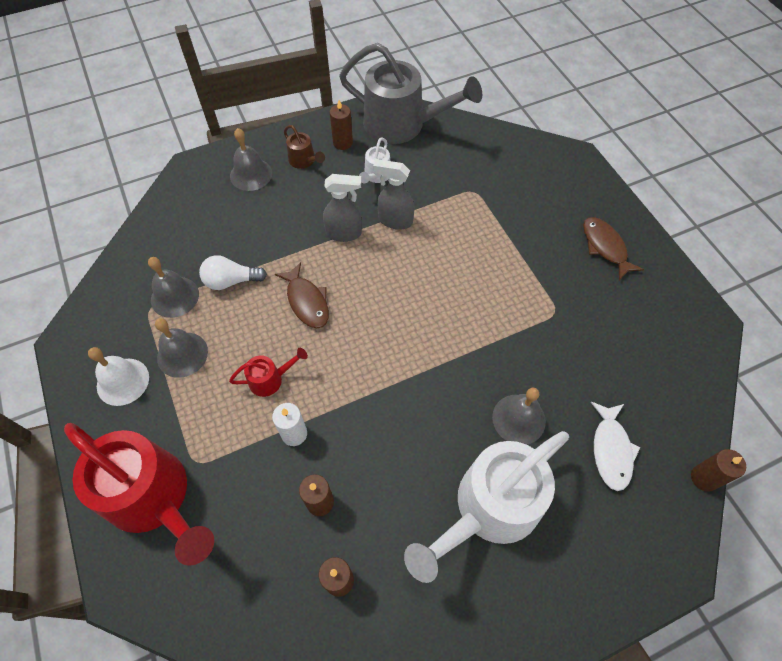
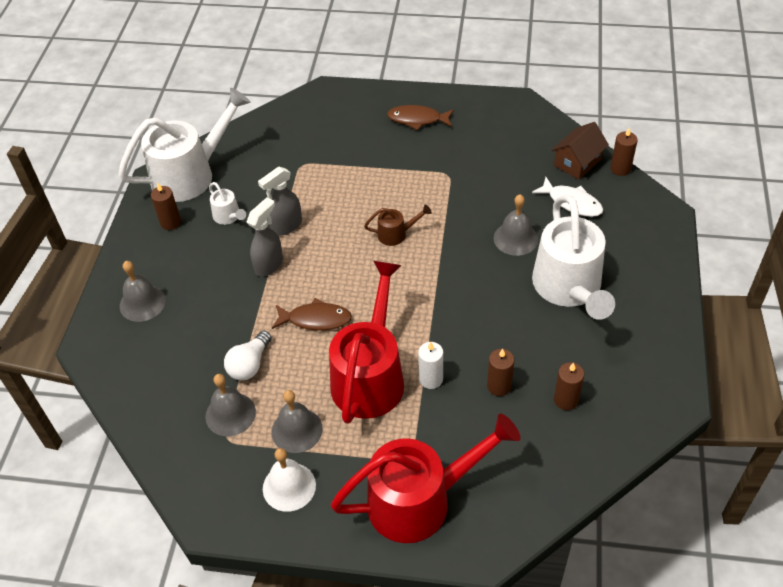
camera: 55 degrees left, 10 degrees down
(271, 379) = (370, 375): red watering can -> red watering can, size x2.31
(304, 161) = (165, 258): brown watering can -> brown watering can (396, 234)
(403, 125) = (191, 174): grey watering can -> white watering can
(674, 426) = (577, 162): none -> brown house

